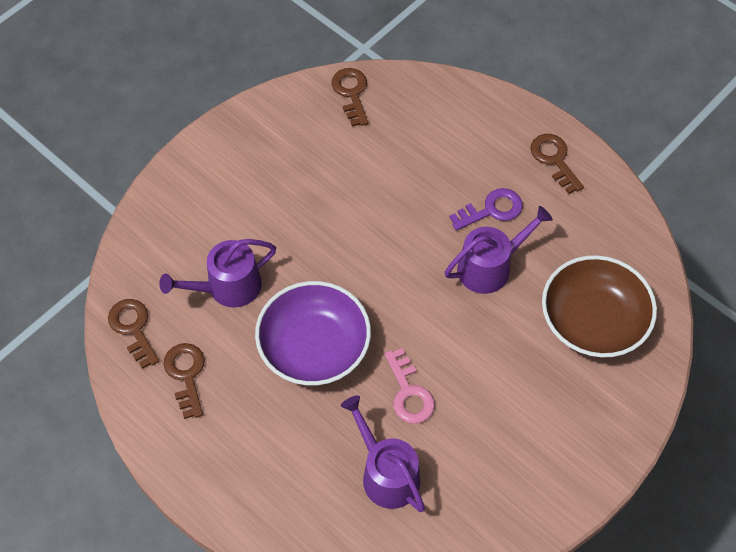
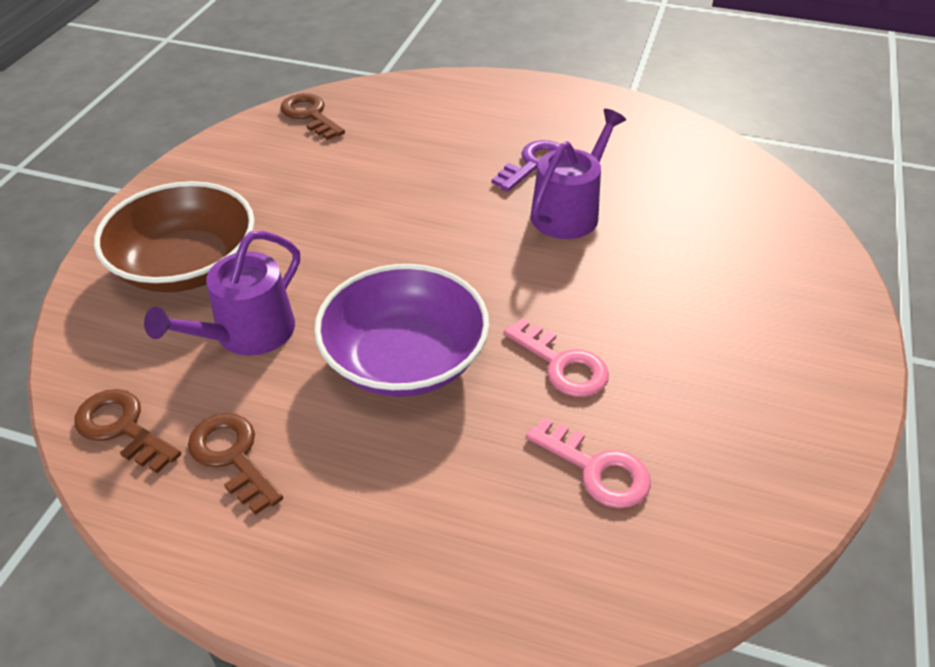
camera: 25 degrees left, 15 degrees down
(386, 474) = (597, 469): purple watering can -> pink key
(554, 159) = (569, 108): brown key -> none
(593, 321) = (720, 223): brown bowl -> brown bowl (186, 265)

